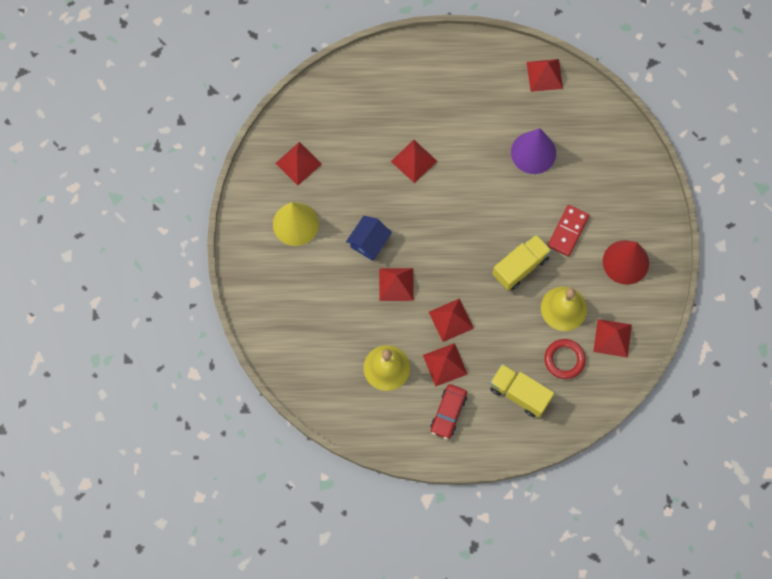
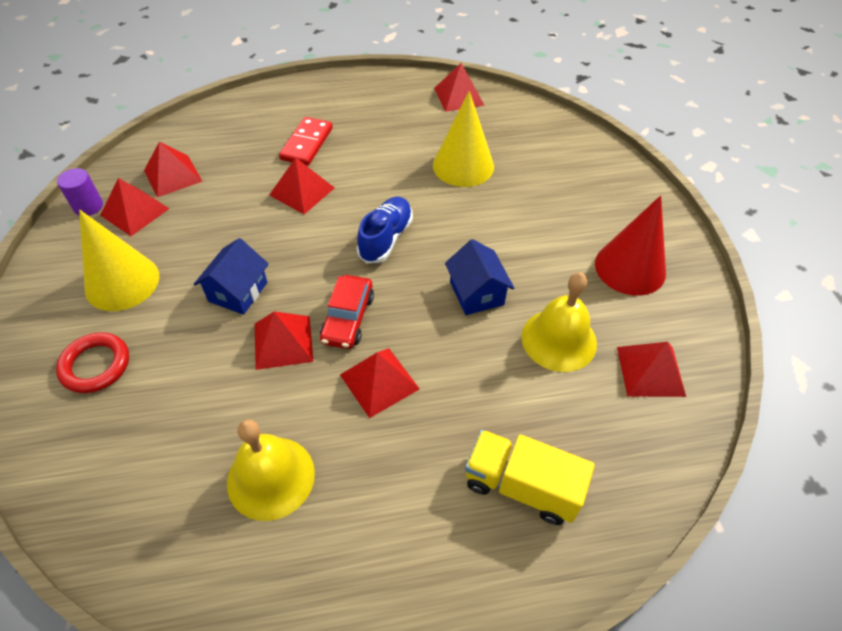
camera: 10 degrees left, 20 degrees down
(266, 154) = (88, 206): none -> purple cylinder
(445, 364) = (378, 455): red pyramid -> red pyramid (173, 175)
(448, 413) = (396, 545): red car -> red car (348, 318)
(468, 213) = (386, 238): none -> blue shoe
(520, 267) = (476, 293): yellow truck -> blue house
(533, 152) = (463, 165): purple cone -> yellow cone
(564, 359) = (584, 416): red ring -> red ring (95, 365)
(568, 231) = (534, 242): red domino -> red domino (306, 144)

